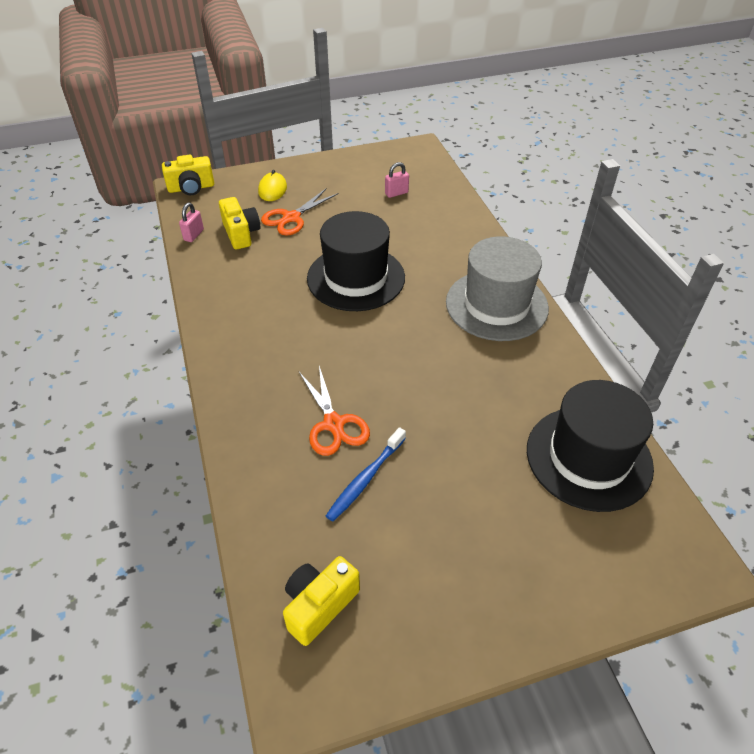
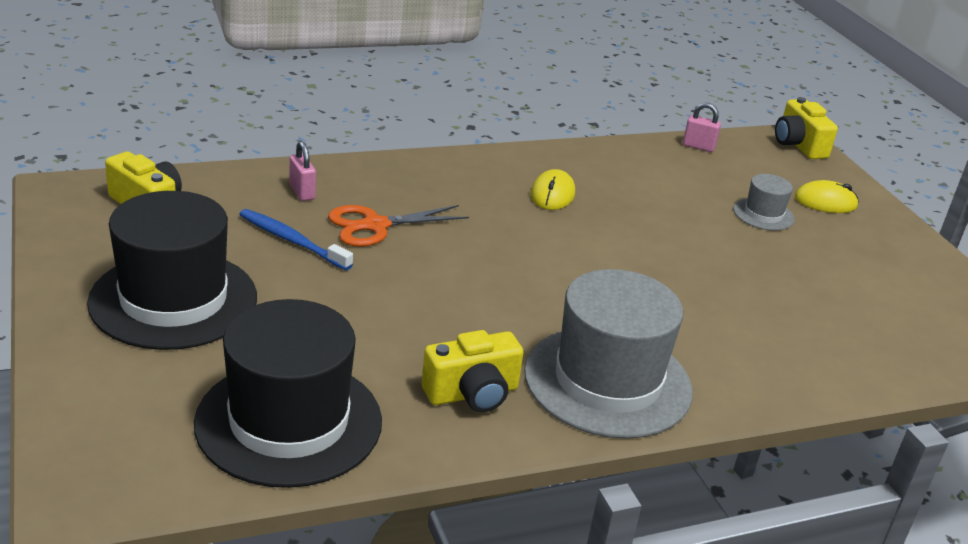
camera: 85 degrees right, 15 degrees down
(241, 233) = (713, 177): yellow camera -> yellow camera (472, 394)
(273, 317) = (552, 194): none -> yellow mouse
(291, 218) = (763, 214): orange scissors -> grey hat
(356, 278) = (643, 257): black hat -> black hat (173, 300)
(396, 193) = (872, 310): pink padlock -> pink padlock (302, 192)

